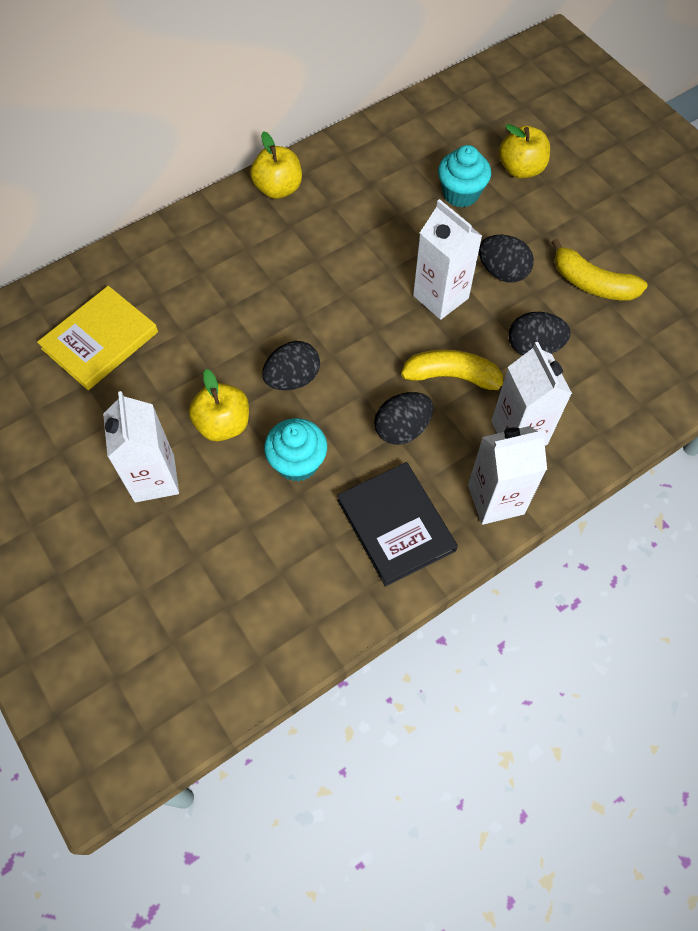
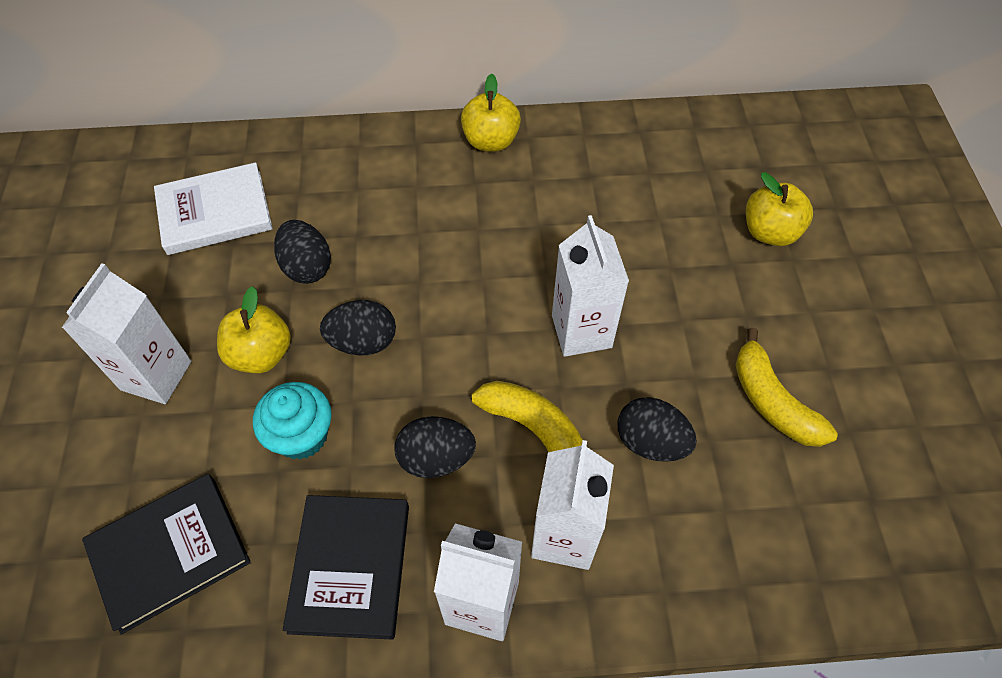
camera: 30 degrees right, 5 degrees down
(100, 340) = (215, 212): yellow book -> white book
(264, 584) = (170, 552): none -> black book
(460, 194) = (681, 229): turquoise cupcake -> none
(502, 272) = (671, 336): black egg -> black egg (307, 267)

